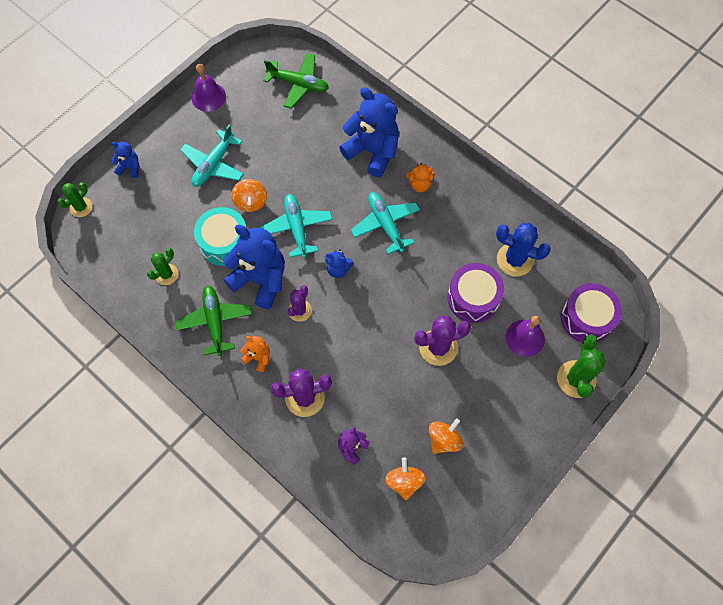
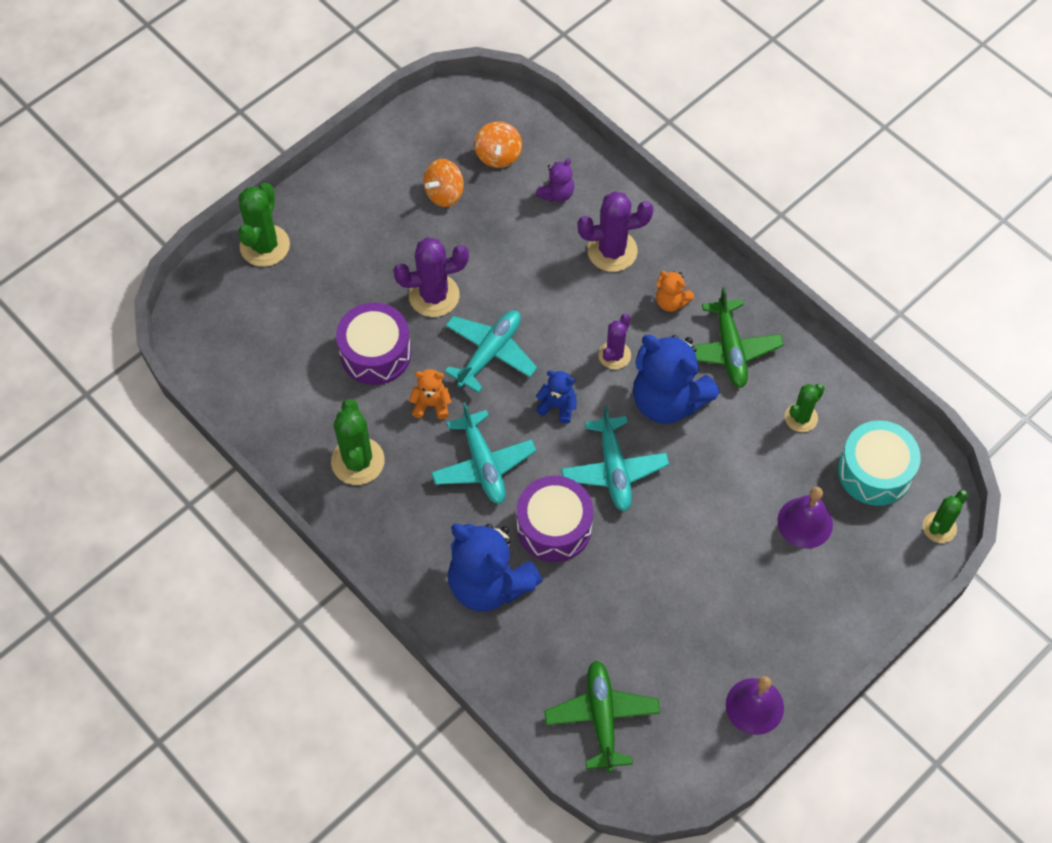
camera: 175 degrees left, 5 degrees down
(130, 167) = (873, 587): blue teddy bear -> none
(213, 164) = (741, 581): turquoise plane -> turquoise plane (490, 353)
(224, 242) = (720, 456): turquoise drum -> turquoise drum (874, 471)
(251, 202) = (682, 515): orange spinning top -> none
(298, 84) = (602, 717): green plane -> green plane turned 60 degrees clockwise
(419, 185) = (424, 522): orange teddy bear -> orange teddy bear (431, 404)
(470, 220) = (358, 461): none -> green cactus
(515, 260) = (306, 399): blue cactus -> none
(525, 337) = (317, 298): purple bell -> purple bell (805, 522)
(586, 318) = (229, 316): purple drum -> purple drum (554, 527)

